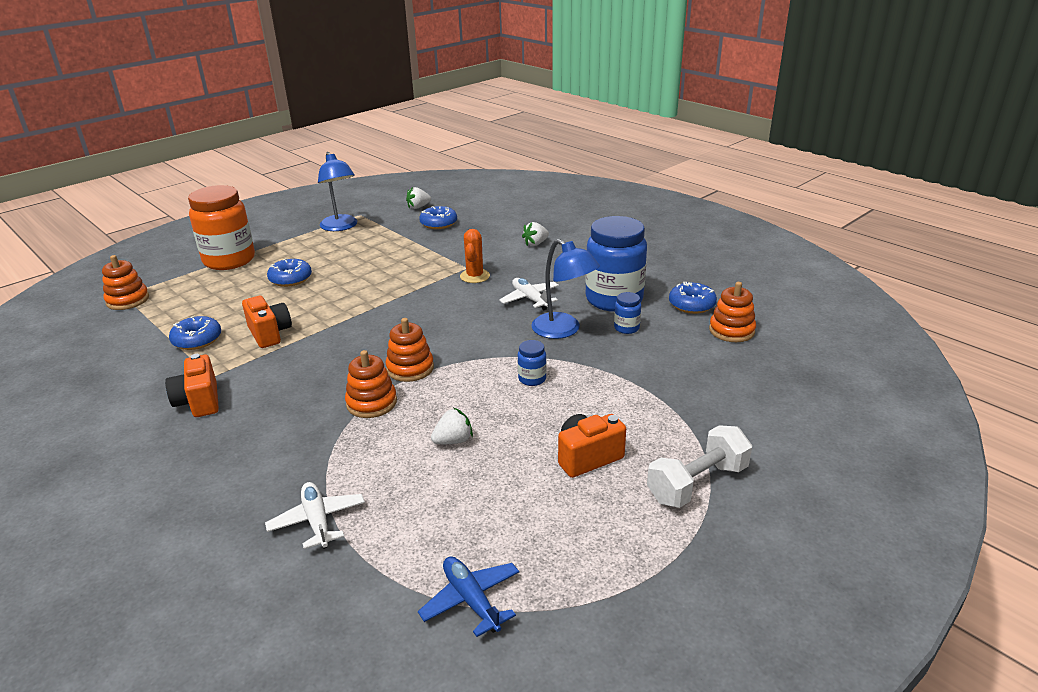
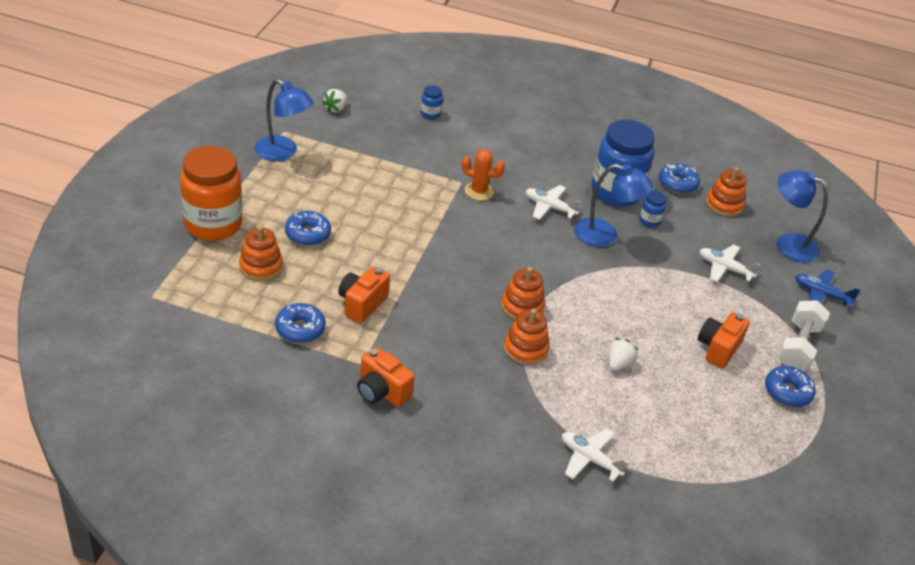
camera: 35 degrees left, 10 degrees up
(128, 300) = (165, 302): orange stacking toy -> orange stacking toy (261, 267)
(270, 334) = (362, 304): orange camera -> orange camera turned 90 degrees counterclockwise
(438, 223) = (380, 129): blue donut -> blue donut (787, 392)
(471, 600) = (738, 476): blue plane -> blue plane (821, 294)
(475, 276) = (479, 191): orange cactus -> orange cactus turned 45 degrees counterclockwise
(532, 379) = (623, 291): blue jar -> blue jar (430, 114)
(535, 243) = (496, 138): white strawberry -> none
(675, 385) = (724, 268): none -> white plane
(782, 380) = (788, 244): none -> blue lamp

